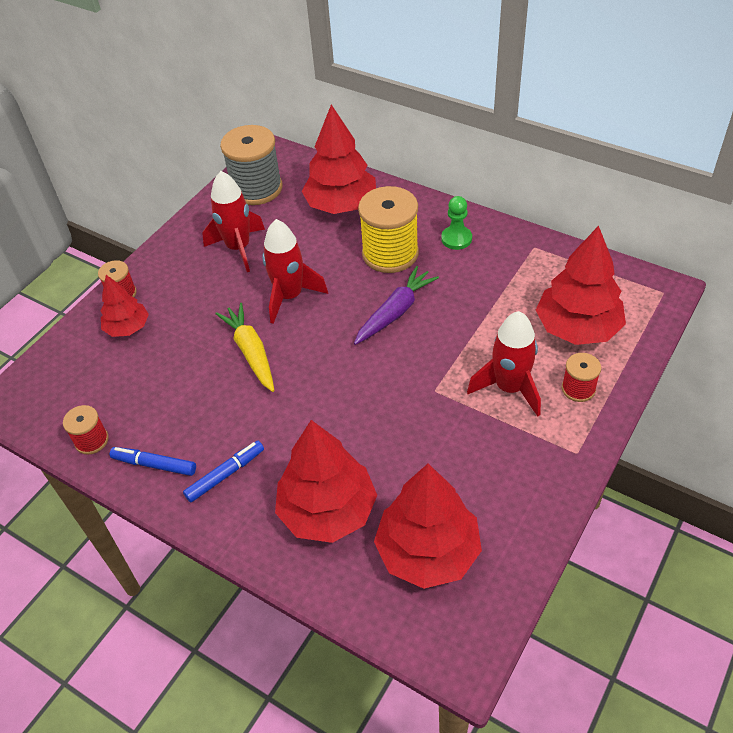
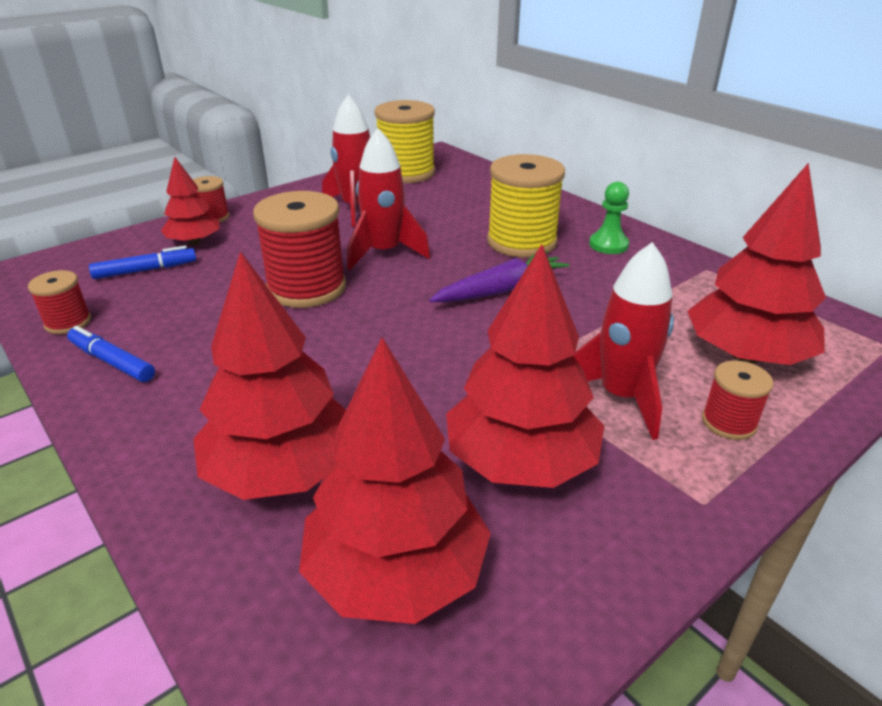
camera: 15 degrees right, 15 degrees down
(225, 474) = (184, 393): blue marker -> blue marker (145, 270)
(251, 352) = (306, 288): yellow carrot -> red spool
(256, 189) = (406, 173): grey spool -> yellow spool
(341, 205) = (487, 198): red tree -> red tree (520, 462)

